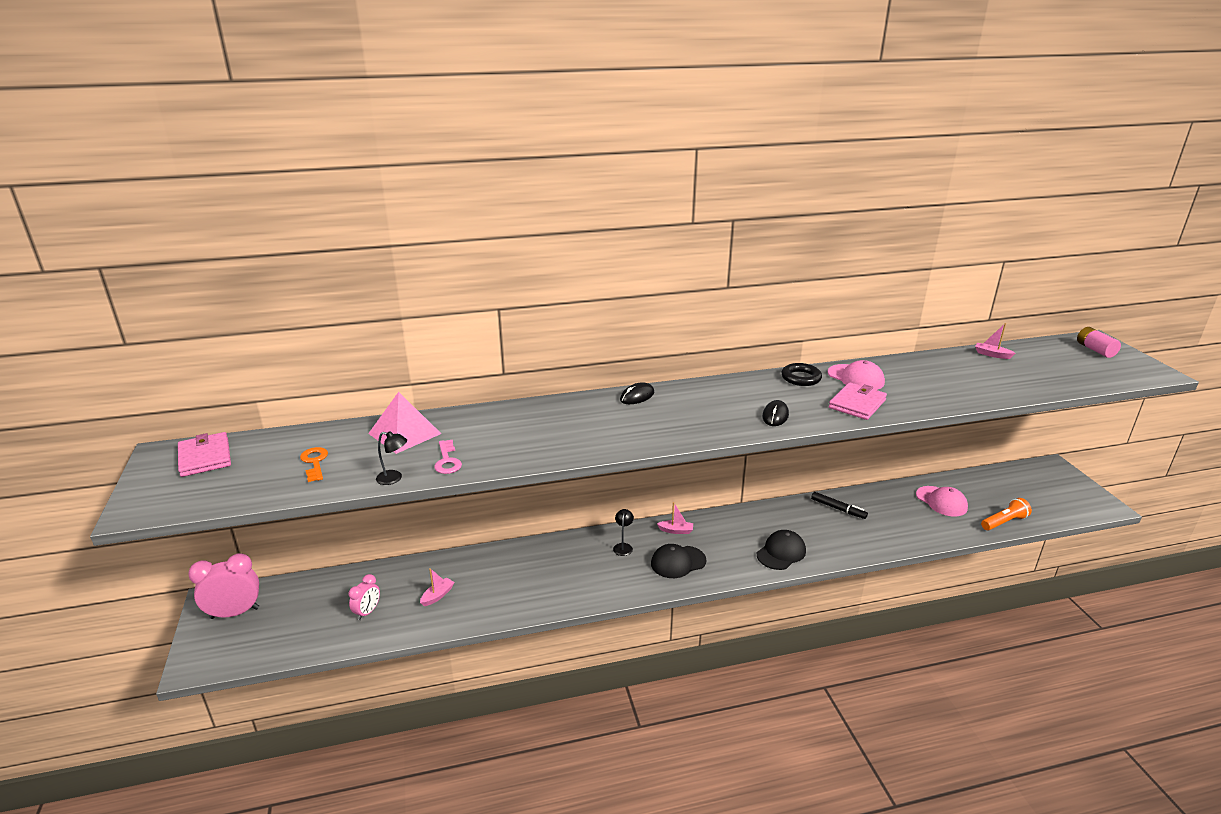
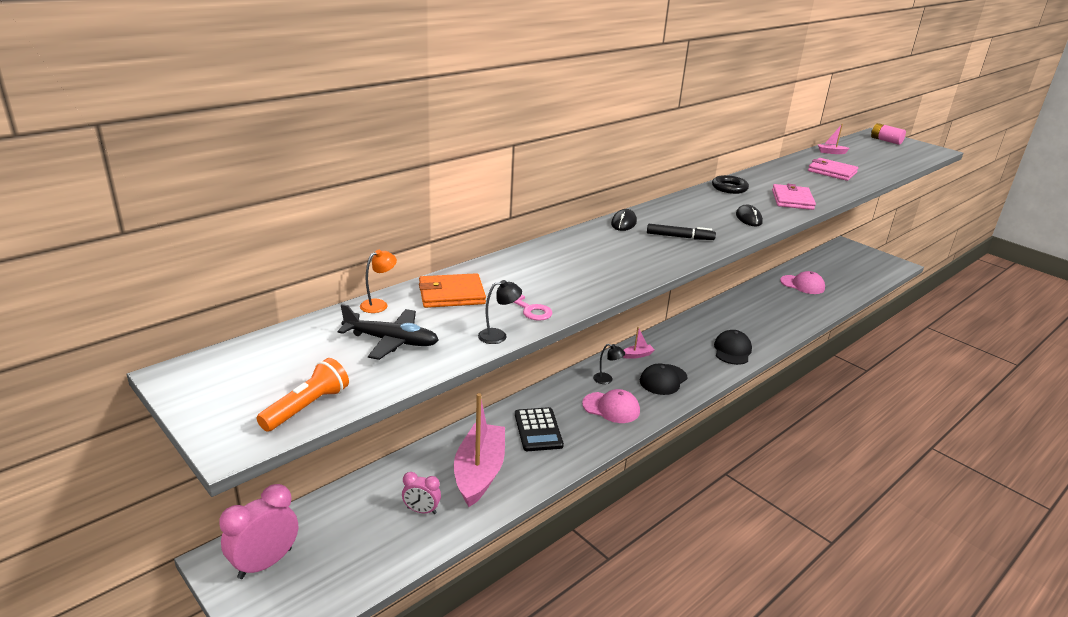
camera: 30 degrees left, 0 degrees up
(205, 457) = (247, 366): pink wallet -> pink wallet (832, 172)
(314, 462) = (391, 341): orange key -> black plane
(343, 429) = (379, 304): none -> orange lamp
(367, 612) = (421, 510): pink clock -> pink clock turned 105 degrees clockwise
(404, 433) = (451, 294): pink pyramid -> orange wallet
(437, 596) = (479, 472): pink boat -> pink boat, size x2.46
(518, 574) = (538, 430): none -> black calculator
(623, 546) = (607, 380): black lamp -> black lamp turned 135 degrees clockwise
(838, 509) = (740, 307): black marker -> black marker (680, 237)
(856, 378) = (767, 182): pink cap -> pink cap (611, 408)
(1004, 522) = (853, 290): orange flashlight -> orange flashlight (306, 407)

